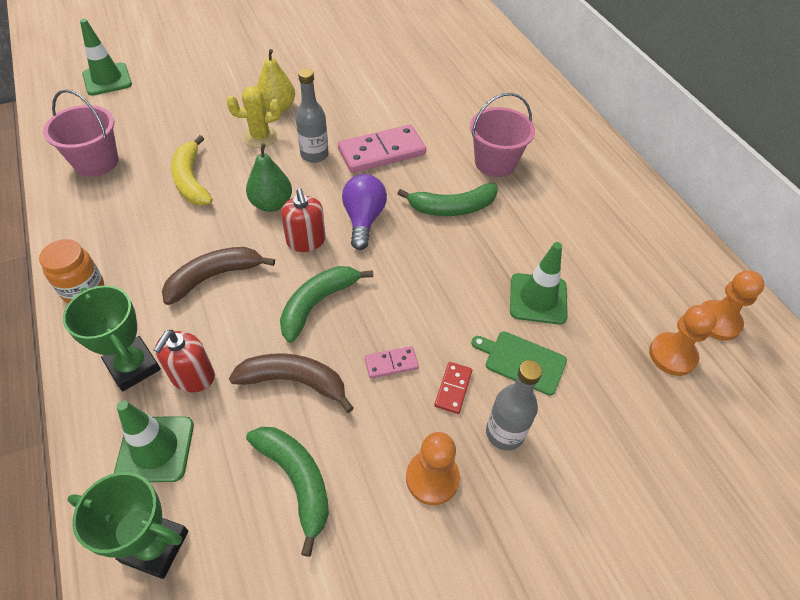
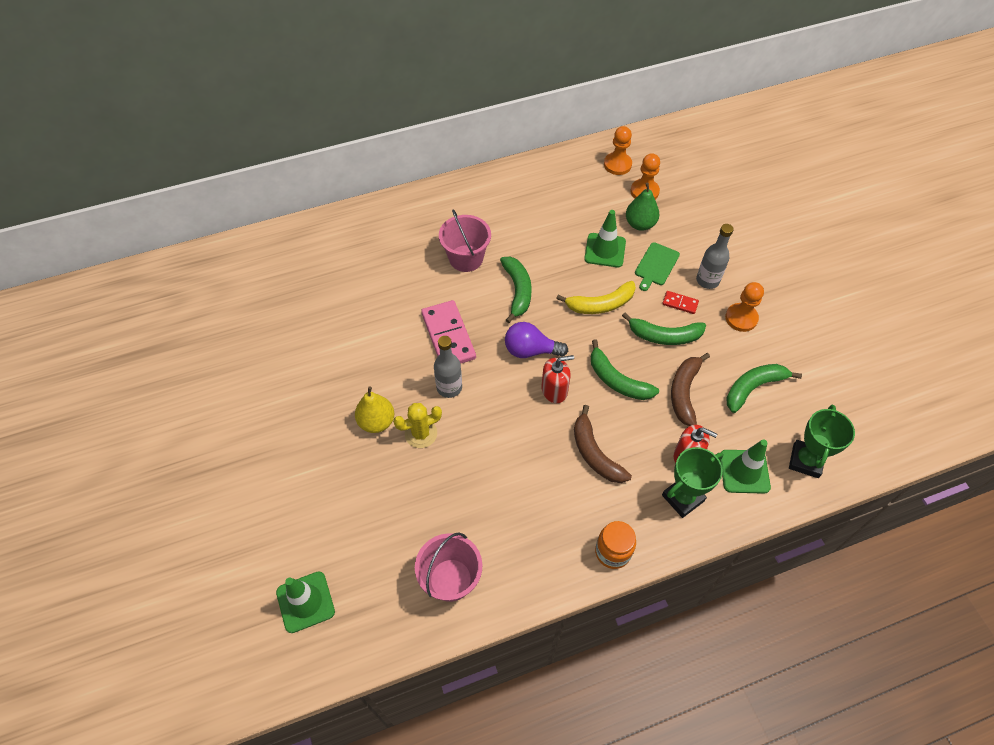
camera: 85 degrees left, 5 degrees up
(191, 180) = (480, 486): yellow banana -> yellow banana (601, 304)
(260, 137) = (421, 433): yellow cactus -> yellow cactus turned 75 degrees clockwise
(272, 204) = (512, 418): green pear -> green pear (640, 224)
(391, 363) = (664, 336): pink domino -> green banana

